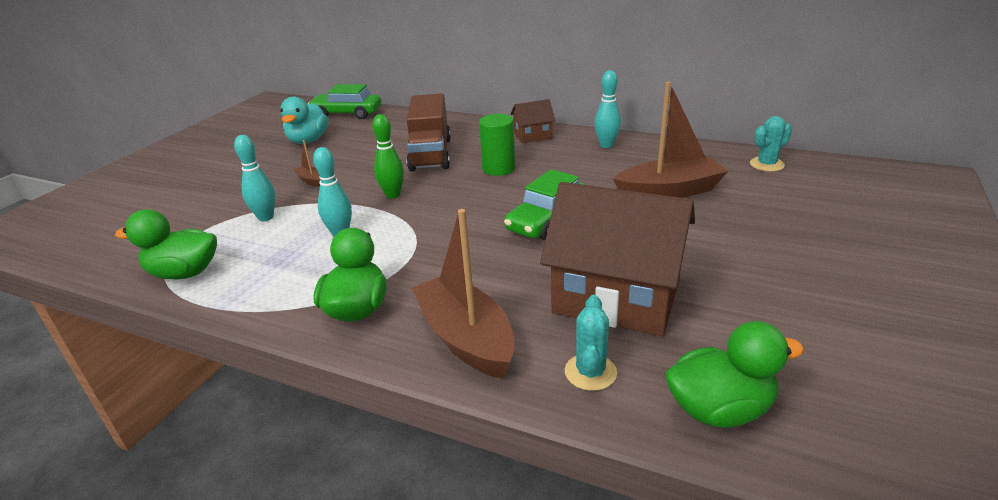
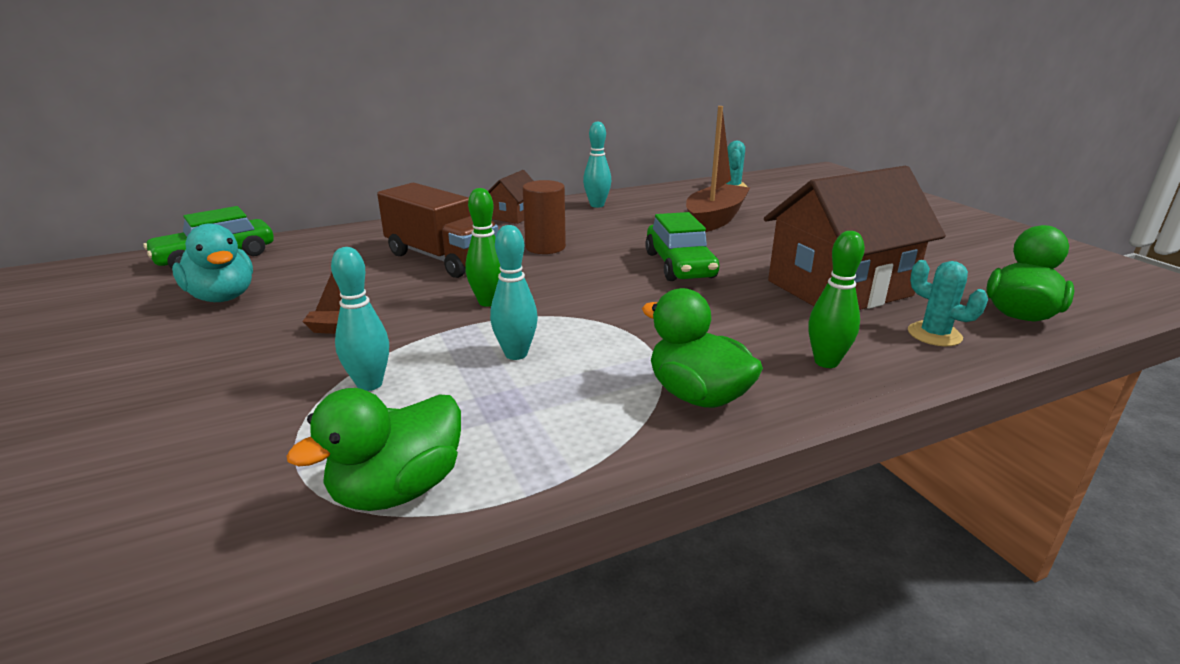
camera: 50 degrees left, 5 degrees down
(466, 338) = (826, 362): brown boat -> green bowling pin
(498, 168) = (545, 247): green cylinder -> brown cylinder

